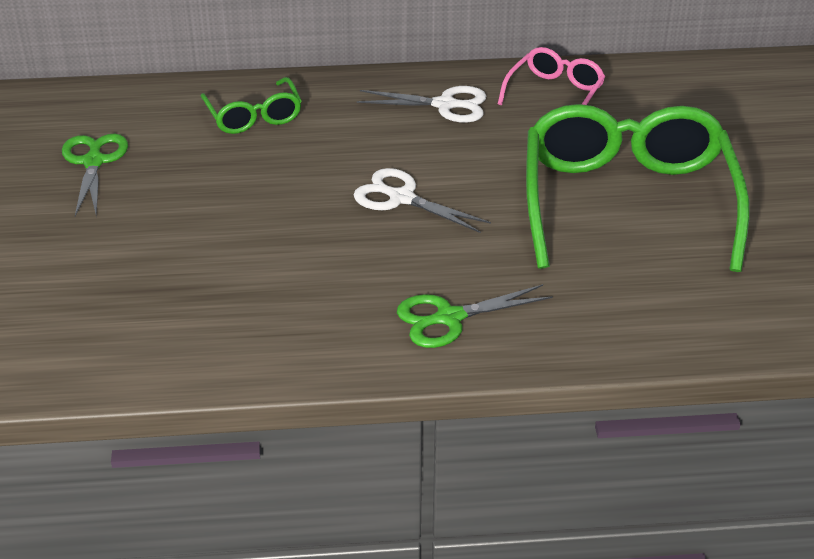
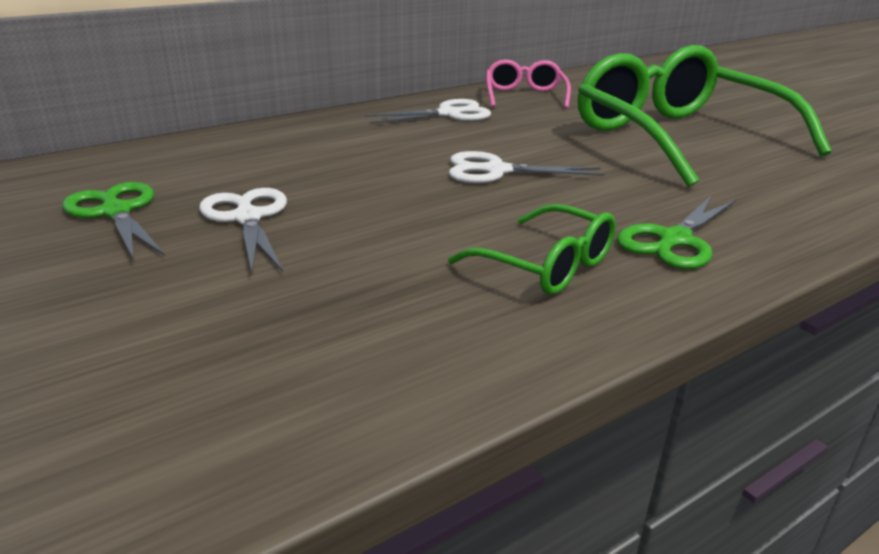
camera: 30 degrees left, 10 degrees down
(172, 195) = (247, 218): none -> white scissors
(254, 116) = (277, 148): green glasses -> green glasses (547, 265)

